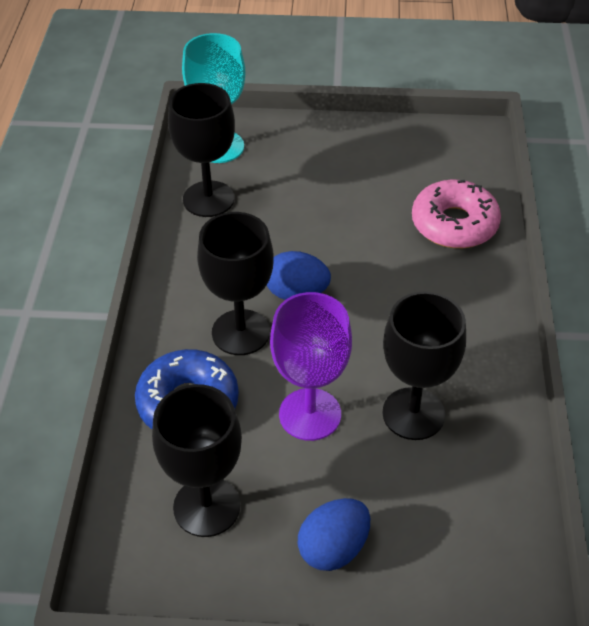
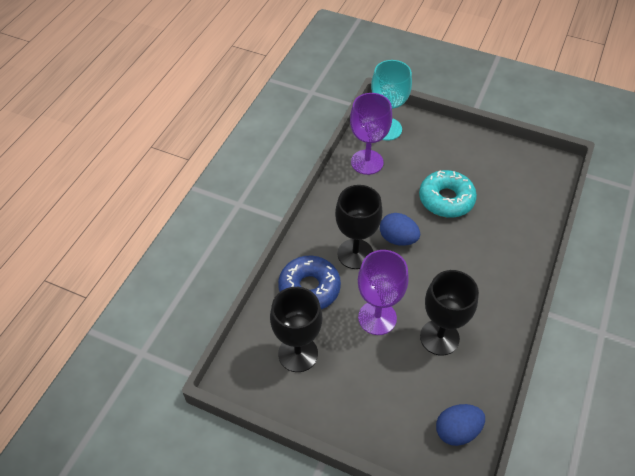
camera: 20 degrees right, 5 degrees up
(208, 199) = (367, 162): black goblet -> purple goblet
(333, 548) = (360, 403): blue egg -> blue egg (457, 431)
(345, 220) = (446, 199): none -> turquoise donut
(454, 224) = (515, 222): pink donut -> none

